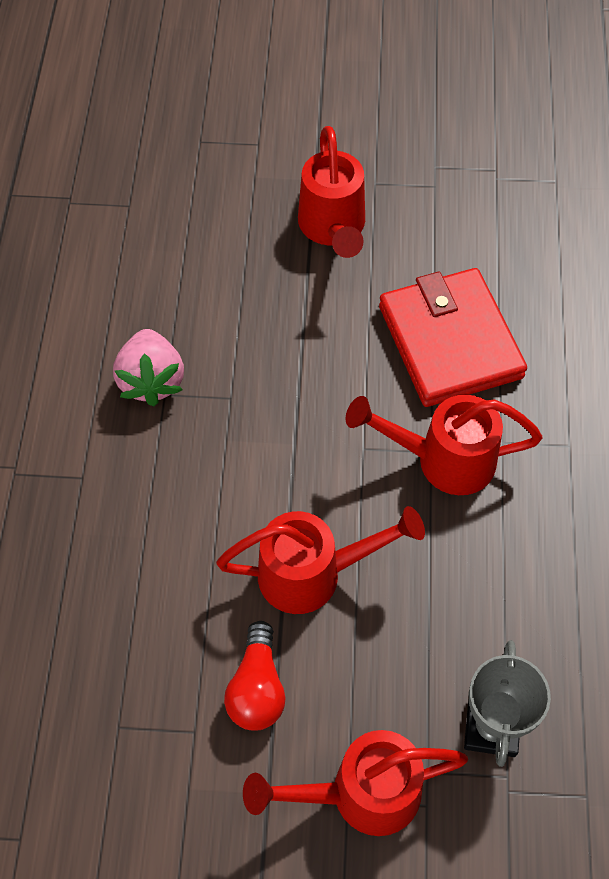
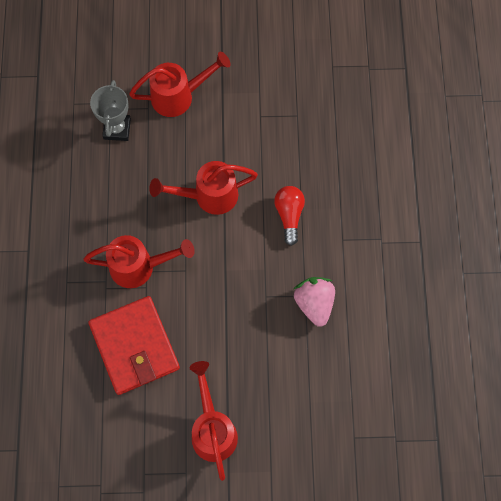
camera: 175 degrees right, 10 degrees up
(257, 688) = (232, 138): red light bulb -> red light bulb (289, 215)

